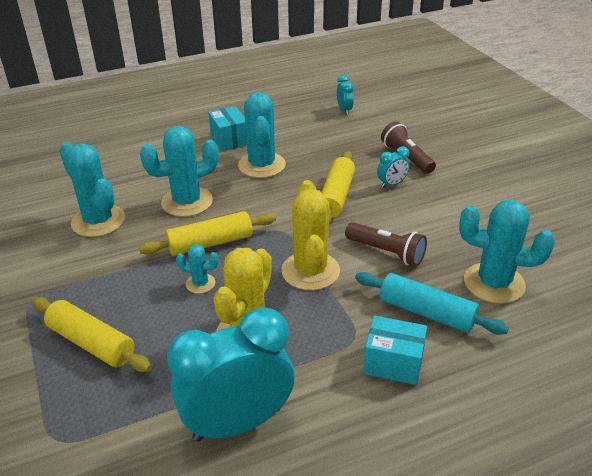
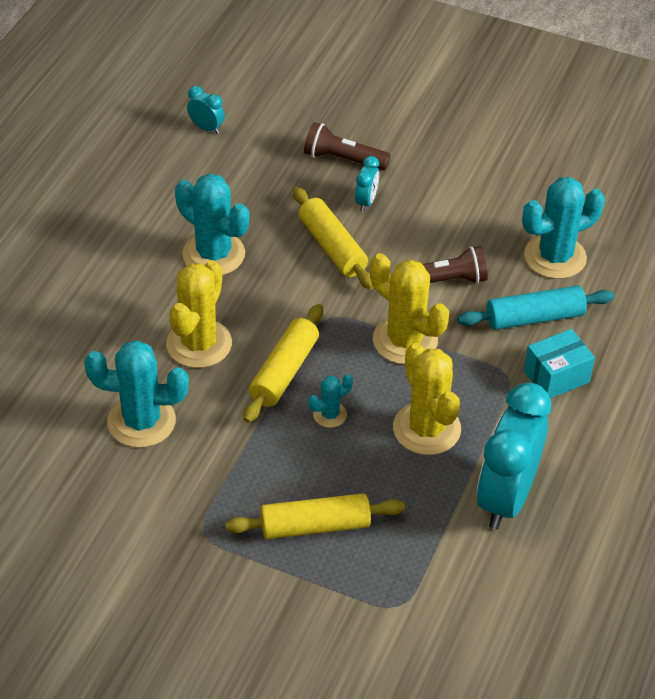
camera: 45 degrees left, 10 degrees up
(187, 202) = (199, 344): turquoise cactus -> yellow cactus
(229, 139) = (134, 241): turquoise box -> none

